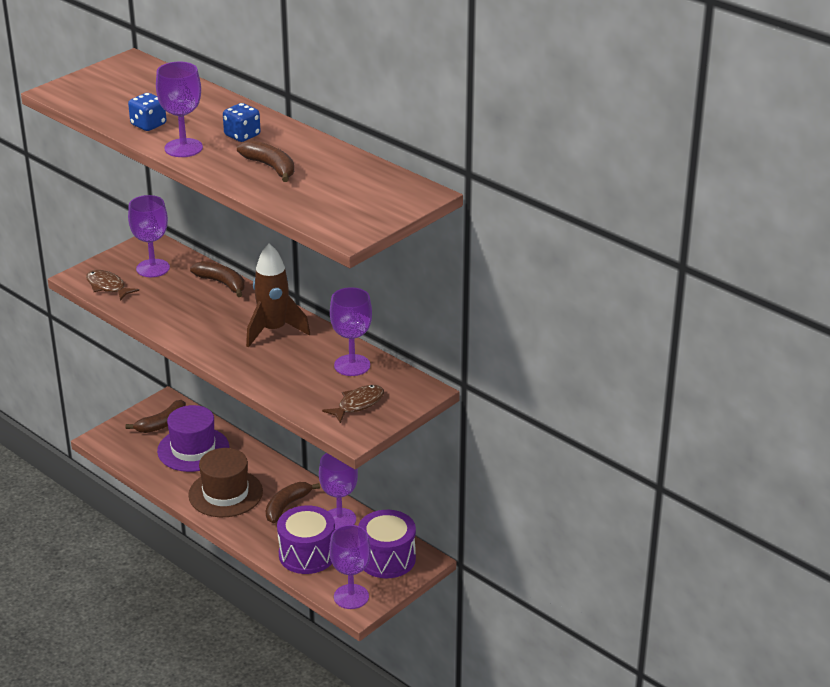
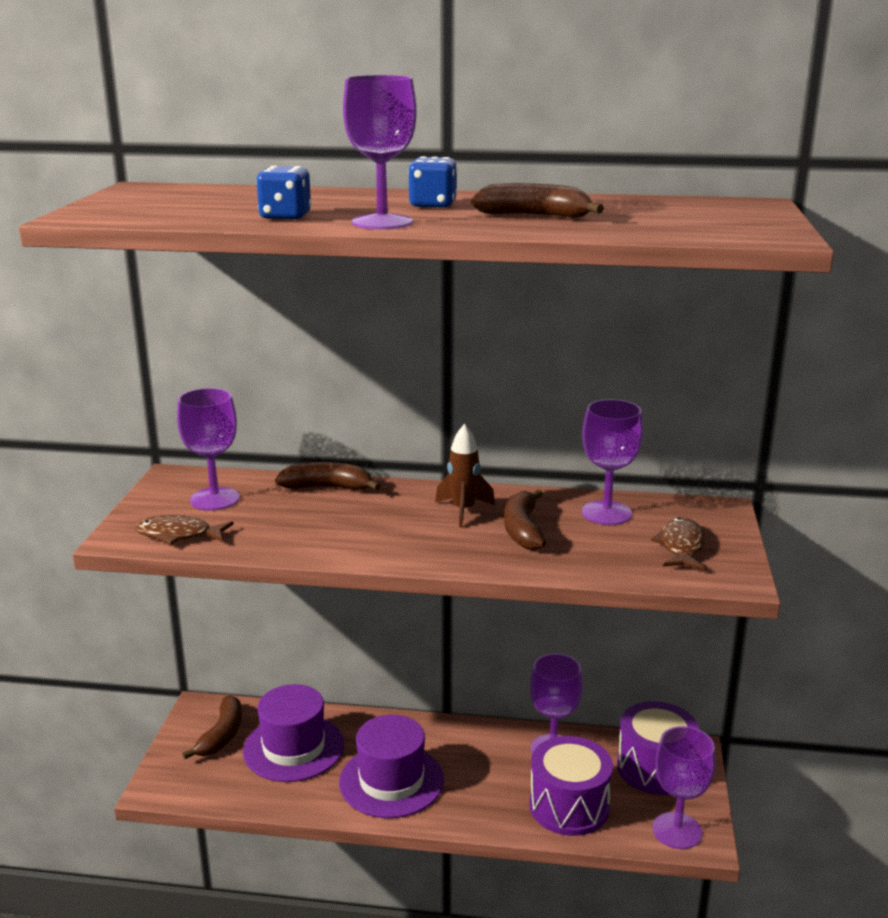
camera: 35 degrees left, 10 degrees down
(225, 493) = (391, 781): brown hat -> purple hat
(273, 330) = (463, 511): brown rocket -> brown rocket, size x0.65
(287, 506) = (479, 762): brown banana -> brown banana (523, 530)

